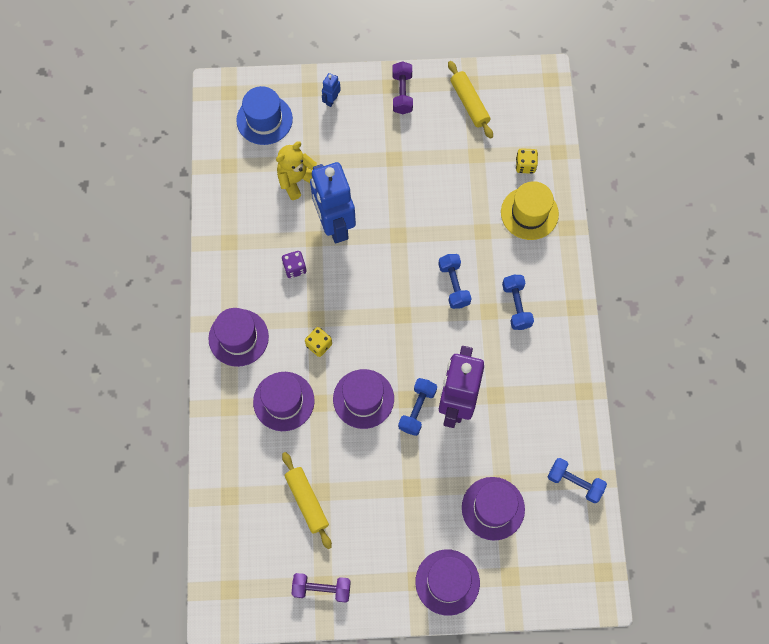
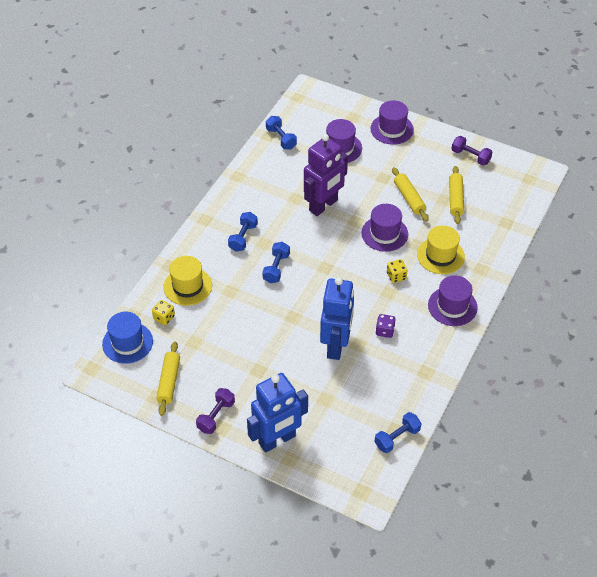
camera: 150 degrees left, 20 degrees down
(264, 119) = (344, 452): blue hat -> blue hat (127, 342)
(283, 401) = (440, 256): purple hat -> yellow hat
(296, 180) = (346, 391): yellow teddy bear -> none
(331, 100) = (277, 440): blue robot -> blue robot, size x2.50
(363, 470) = (409, 198): none -> yellow rolling pin
(417, 409) = (352, 213): blue dumbbell -> blue dumbbell (397, 438)

